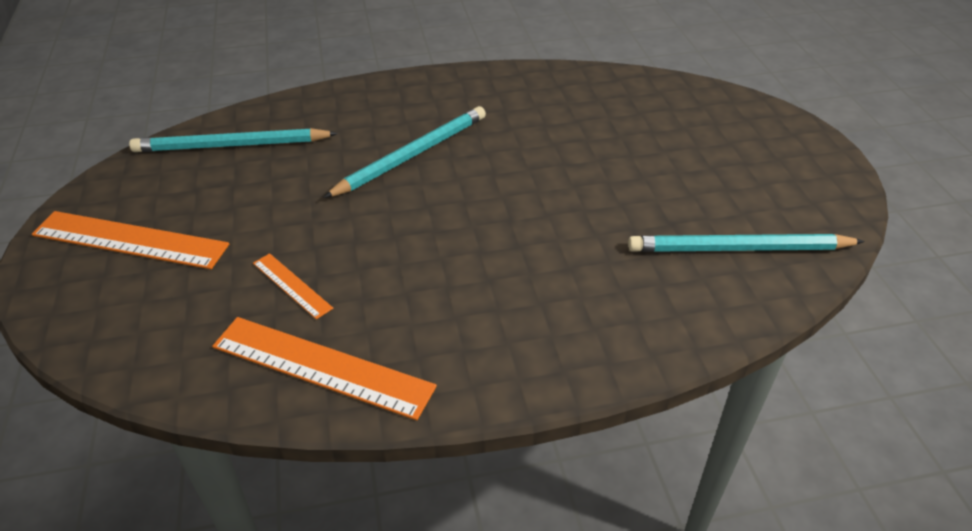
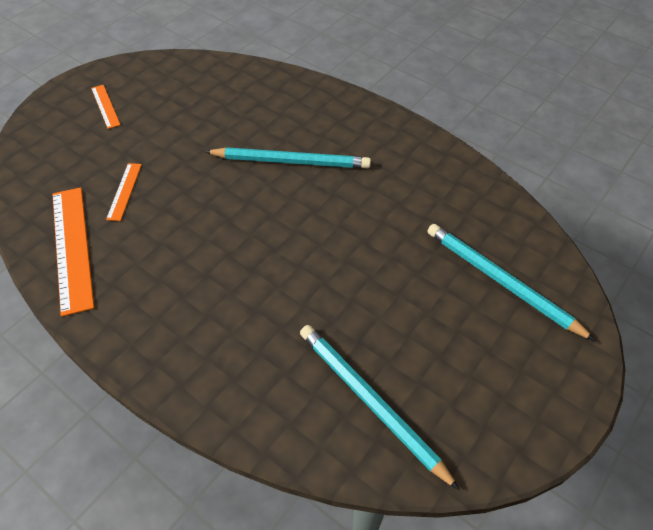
camera: 50 degrees right, 10 degrees up
(130, 240) = (105, 106): orange ruler -> orange ruler, size x0.52
(231, 145) = (218, 83): turquoise pencil -> turquoise pencil (501, 281)

